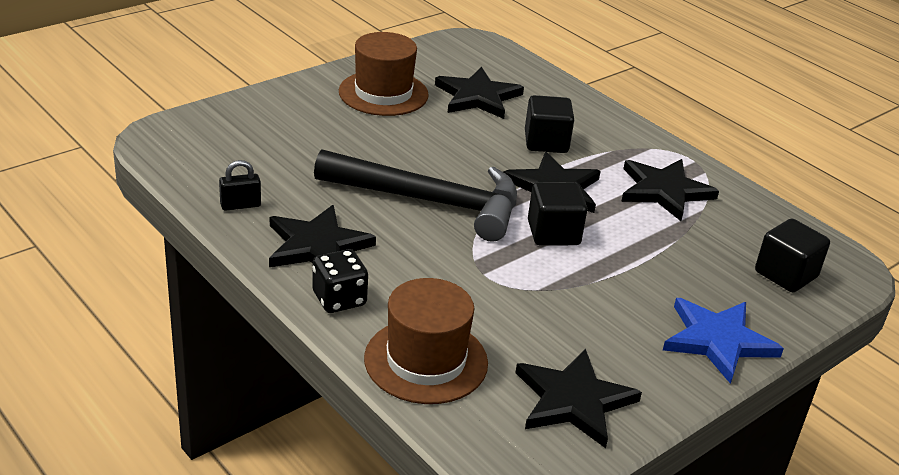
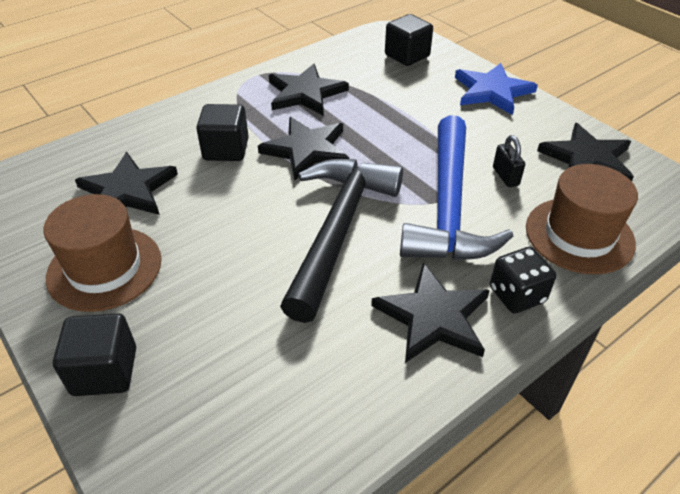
camera: 85 degrees left, 10 degrees up
(240, 205) = (366, 397): black padlock -> black padlock (505, 176)
(469, 272) = (448, 206): none -> blue hammer
(553, 233) = (377, 155): black cube -> black cube (105, 371)

